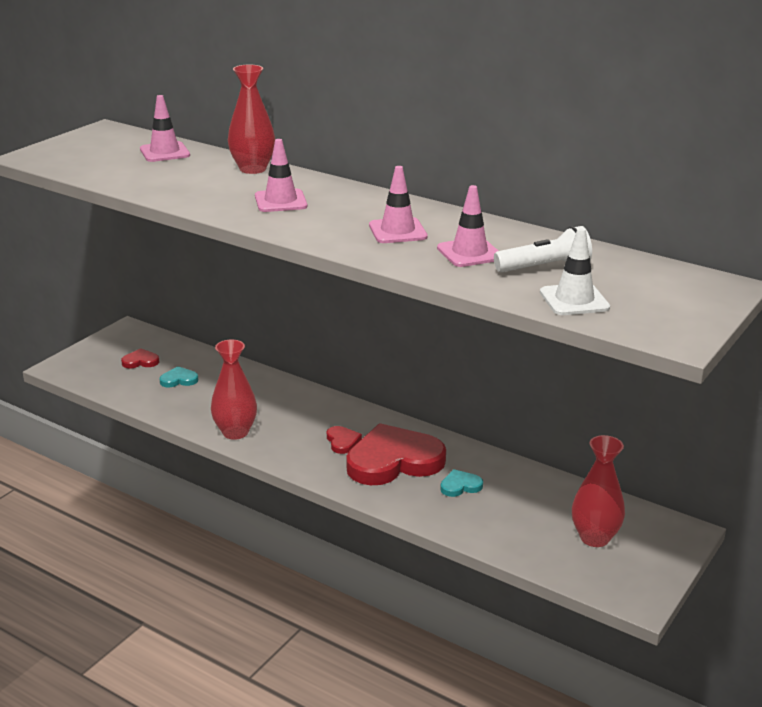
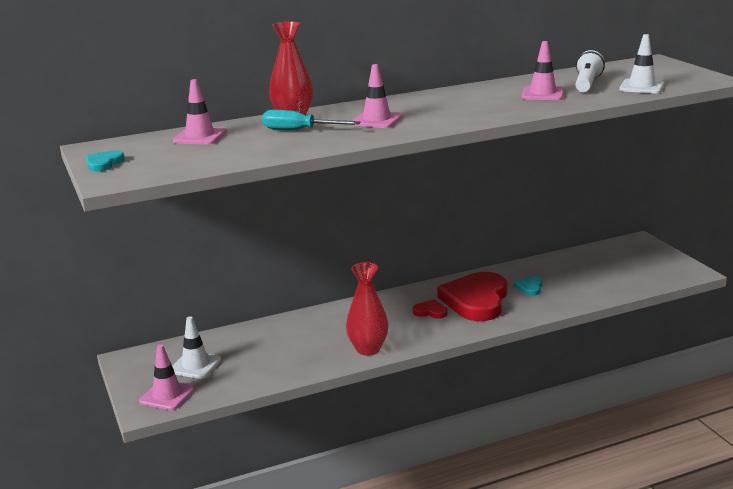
camera: 55 degrees left, 5 degrees down
(140, 361) = (195, 365): red heart -> white traffic cone
(179, 380) = (253, 354): turquoise heart -> turquoise heart (104, 163)
(217, 180) = (299, 130): none -> turquoise screwdriver
(397, 231) = (482, 102): pink traffic cone -> pink traffic cone (167, 395)
(594, 538) = (624, 265): red vase -> none

